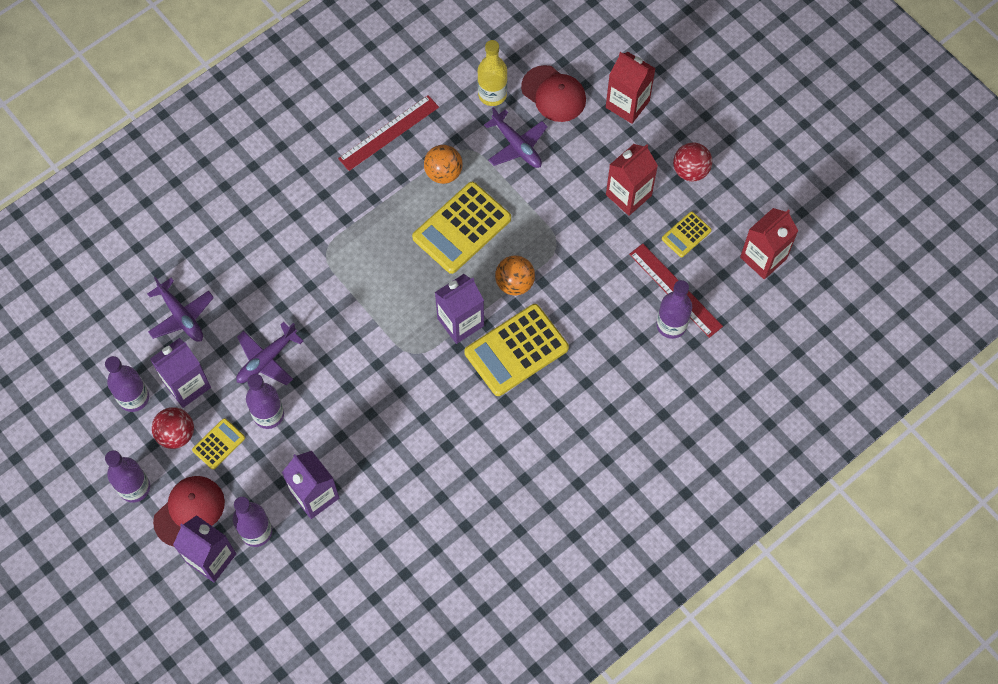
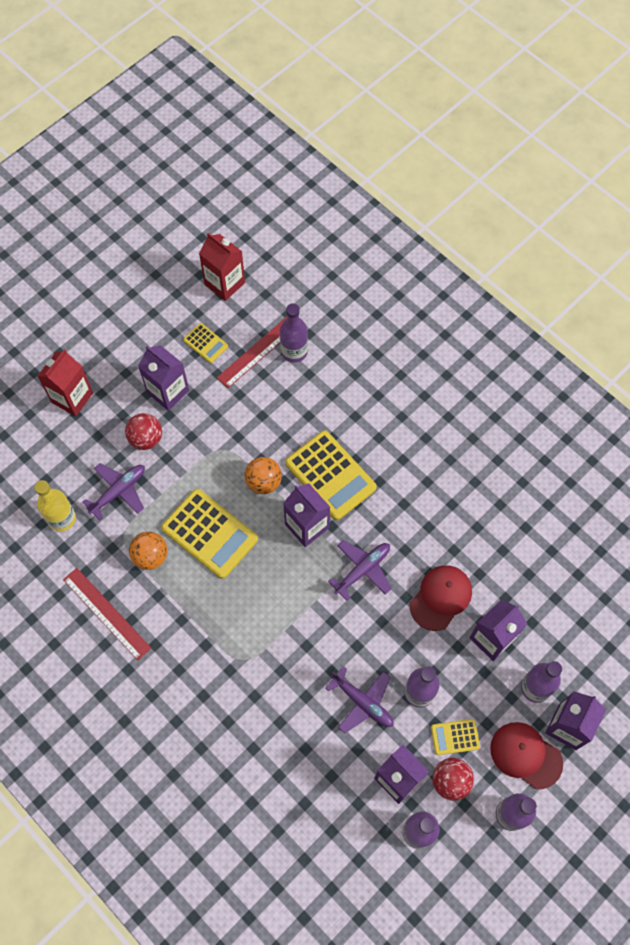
camera: 95 degrees left, 0 degrees up
(181, 316) = (324, 797): purple plane -> purple plane (363, 570)
(219, 444) = (455, 737): yellow calculator -> yellow calculator turned 45 degrees counterclockwise
(553, 94) = (61, 462): red cap -> red cap (441, 598)
(628, 195) = (168, 392): red carton -> purple carton
(690, 171) = (141, 342): red ball -> red ball (146, 438)

